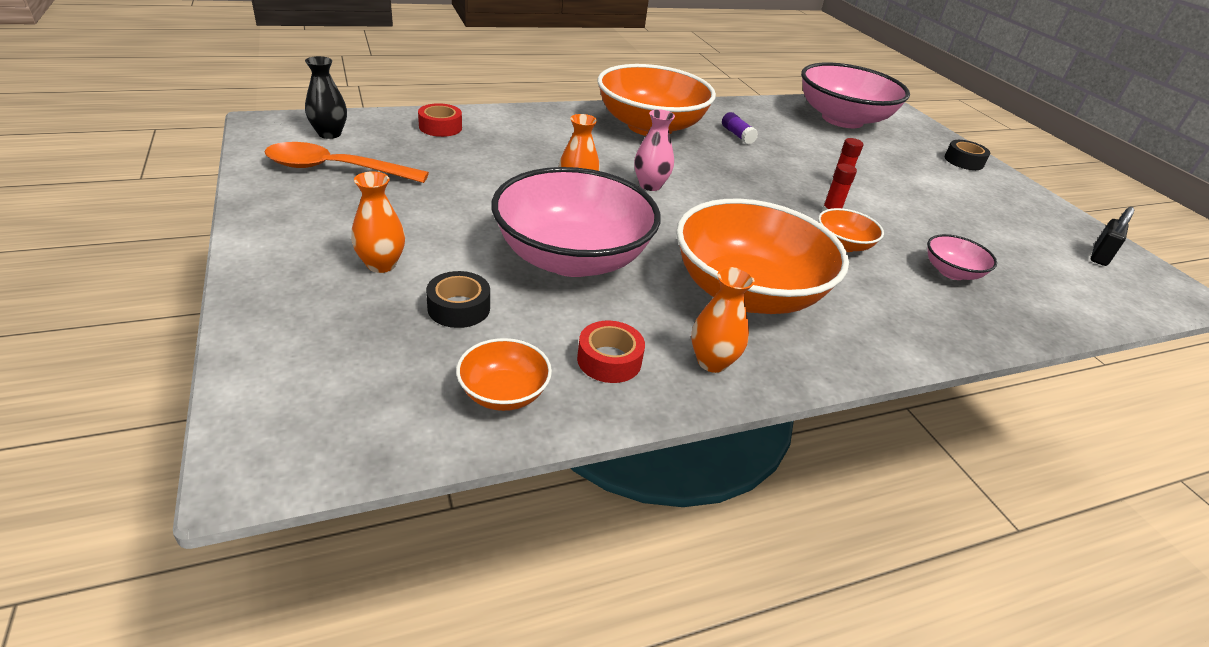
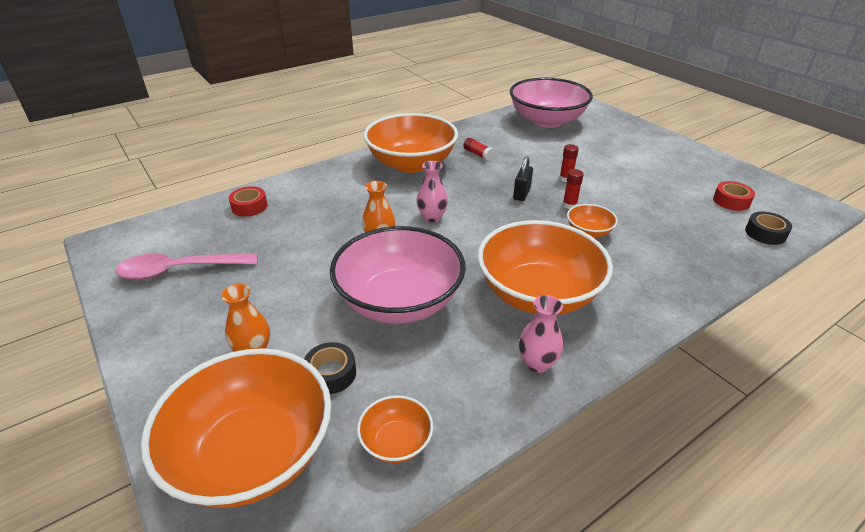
camera: 10 degrees left, 0 degrees up
(329, 134) = (160, 237): black vase -> none
(336, 169) = (180, 270): orange spoon -> pink spoon
(336, 359) = (252, 453): none -> orange bowl
(609, 360) = (463, 386): red tape -> red tape (731, 201)
(712, 362) = (537, 363): orange vase -> pink vase
(737, 135) = (478, 154): purple glue stick -> red glue stick
(951, 272) = (669, 234): pink bowl -> none
(963, 161) = (642, 136): black tape -> black tape (765, 233)
(1099, 256) = (758, 192): black padlock -> black padlock (521, 194)

